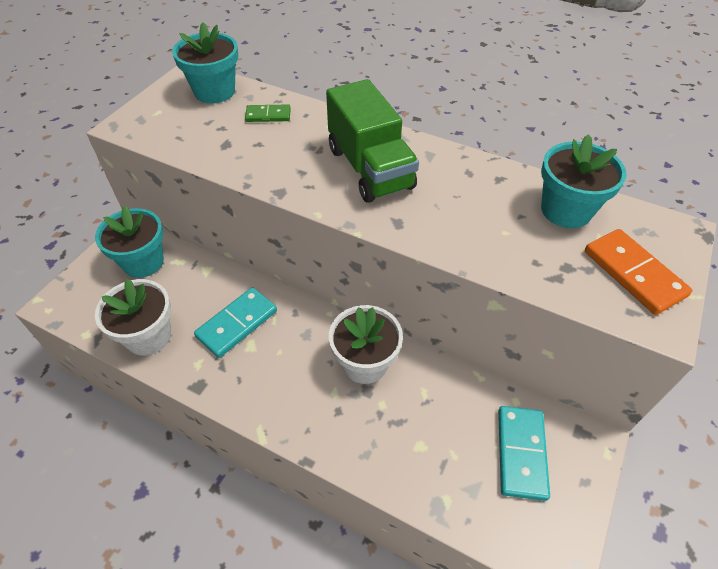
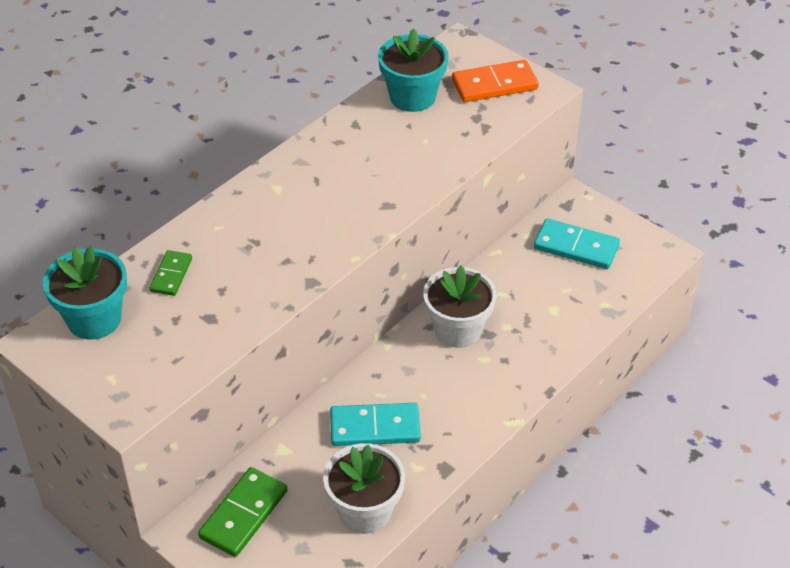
camera: 75 degrees left, 5 degrees down
(143, 262) = (244, 514): turquoise flower pot -> green domino
(237, 324) = (375, 427): turquoise domino -> turquoise domino turned 60 degrees counterclockwise
(370, 168) = (303, 208): green truck -> none

